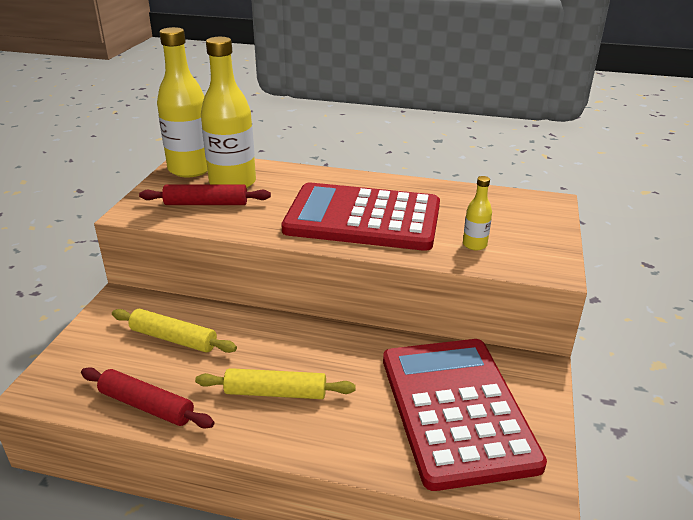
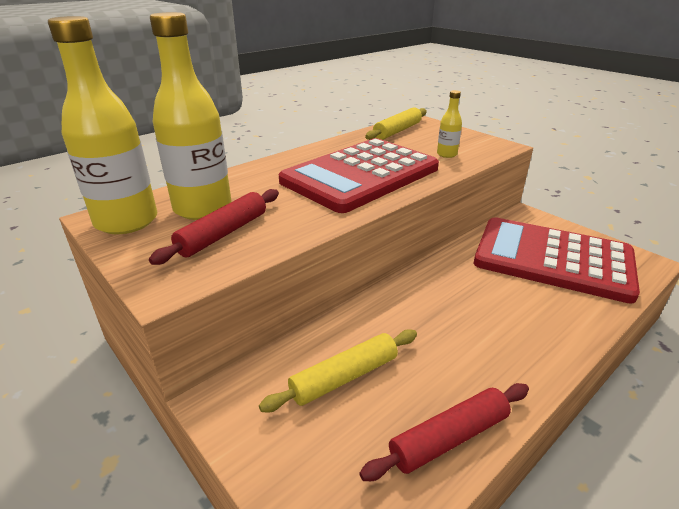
camera: 55 degrees left, 0 degrees up
(276, 392) = (483, 336): yellow rolling pin -> yellow rolling pin (397, 131)

